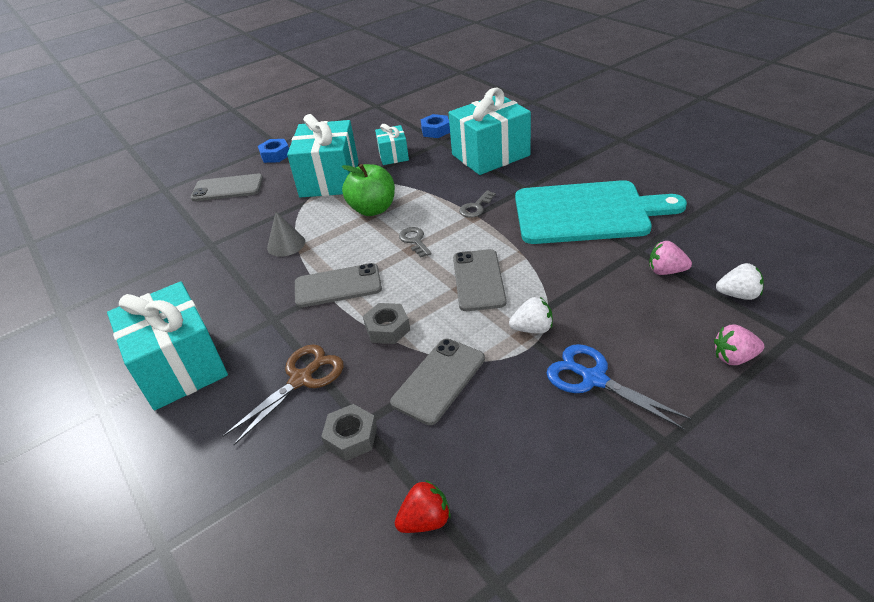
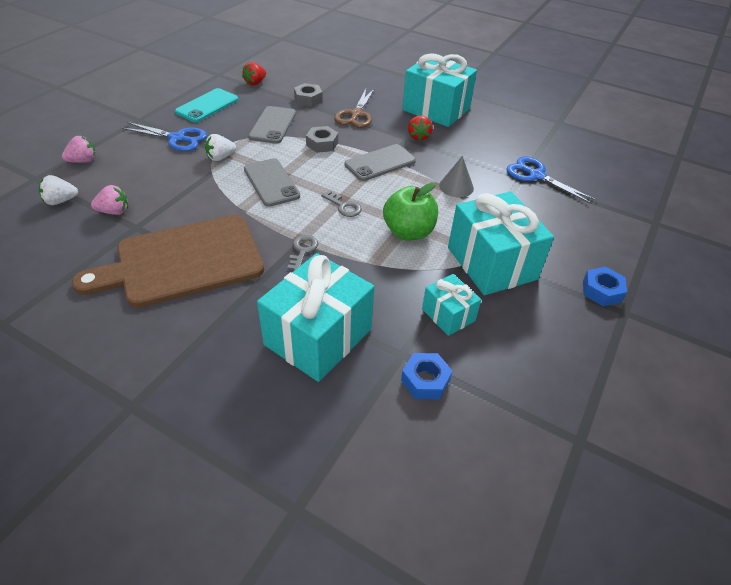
camera: 150 degrees right, 5 degrees up
(195, 243) = (536, 176): none -> blue scissors
(227, 188) = (590, 234): grey phone -> none
(256, 318) = (418, 137): none -> red strawberry
(537, 458) = (207, 106): none -> turquoise phone
(587, 212) = (183, 261): turquoise cutting board -> brown cutting board

